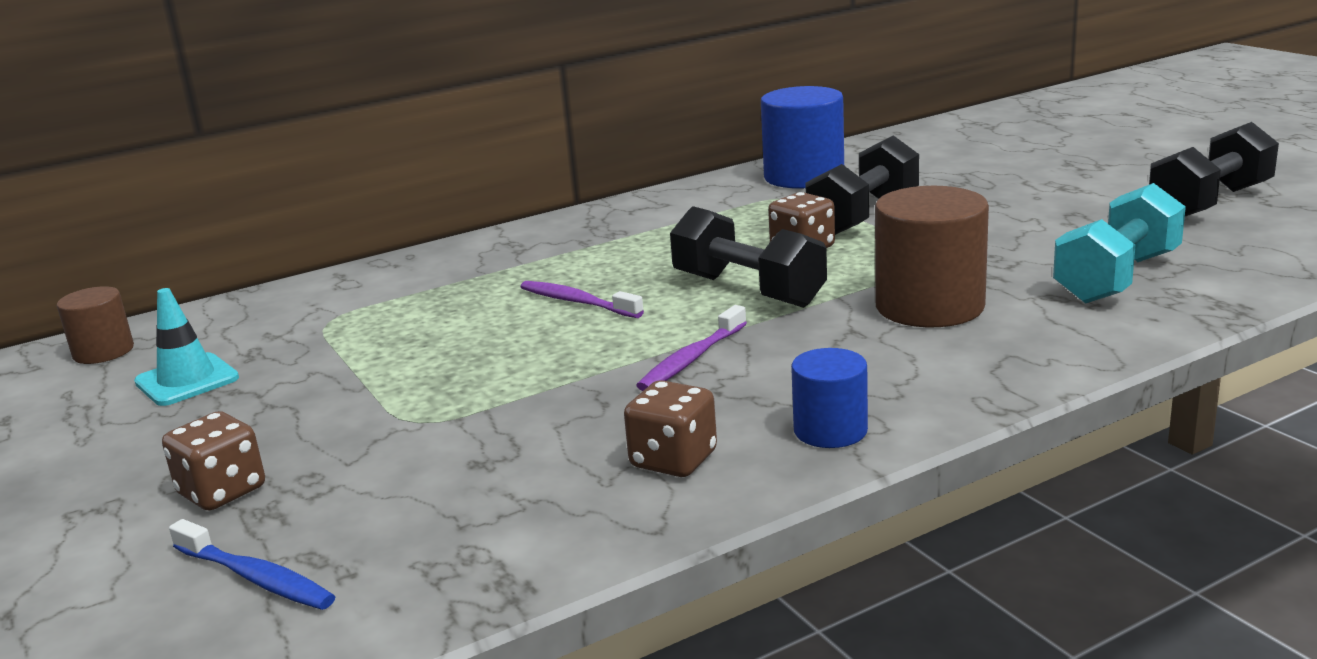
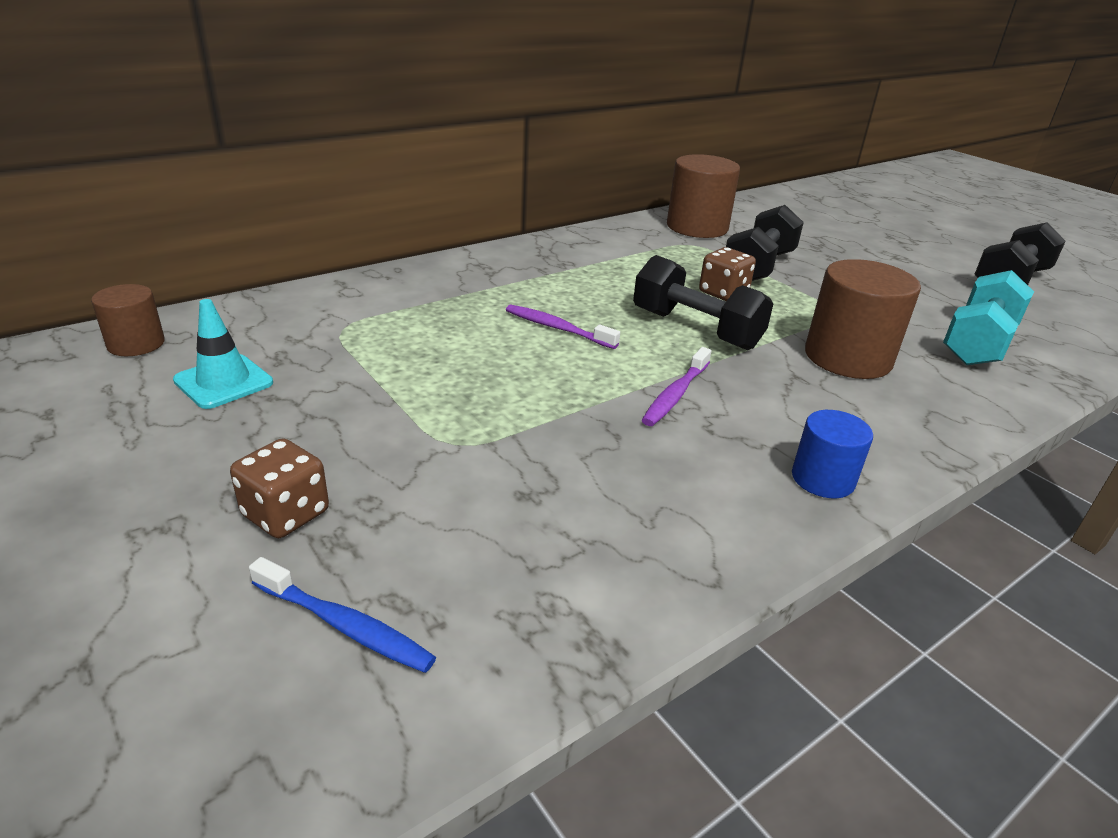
camera: 10 degrees left, 10 degrees up
(673, 460) = (701, 503): brown dice -> none
(804, 176) = (697, 227): blue cylinder -> brown cylinder

